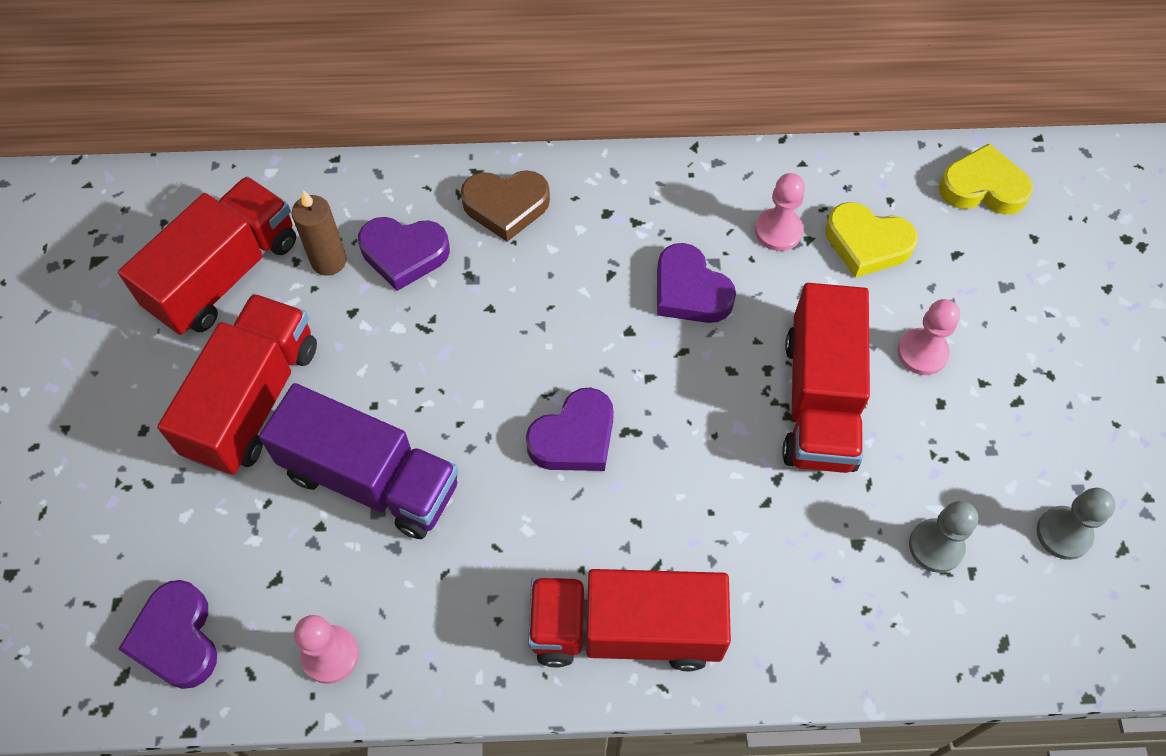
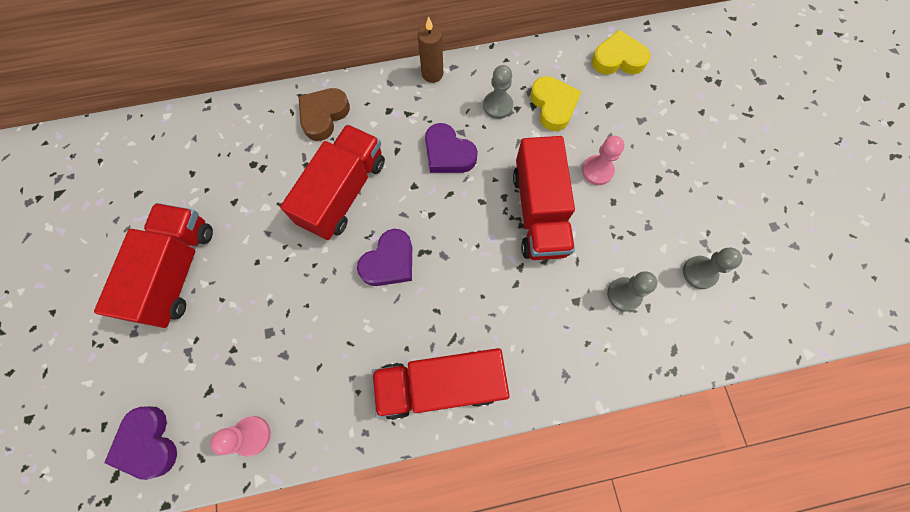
camera: 10 degrees left, 10 degrees up
(225, 275) = (145, 190): red truck -> red truck (343, 192)
(329, 261) = (213, 170): brown candle -> brown candle (432, 74)
(371, 479) = (262, 312): purple truck -> none
(404, 254) = (262, 157): purple heart -> none
(506, 206) = (323, 115): brown heart -> brown heart turned 135 degrees clockwise
(778, 231) = (497, 106): pink pawn -> grey pawn
(867, 244) = (553, 106): yellow heart -> yellow heart turned 120 degrees counterclockwise

